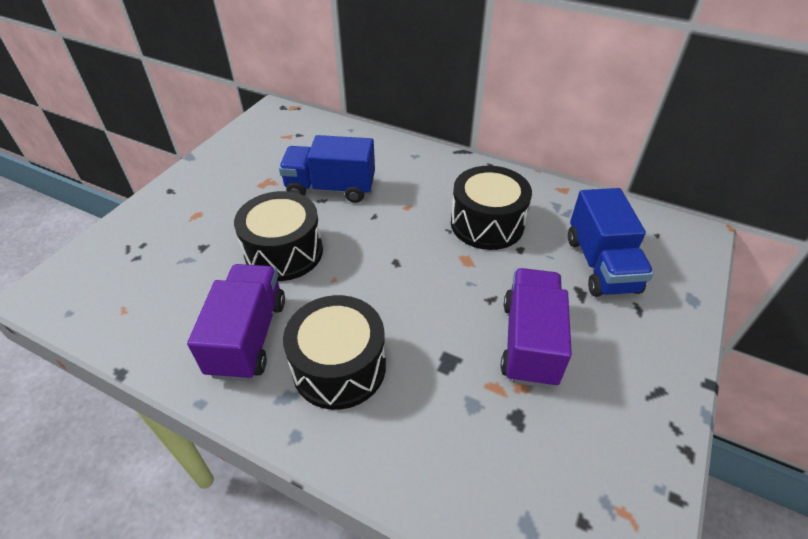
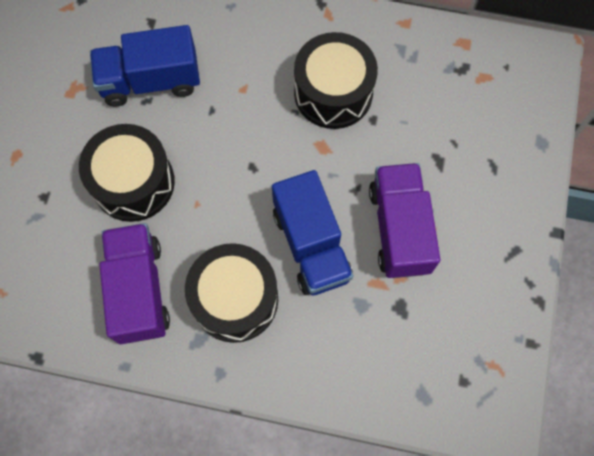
camera: 15 degrees left, 25 degrees up
(601, 265) = (454, 120): blue truck -> blue truck (311, 245)

